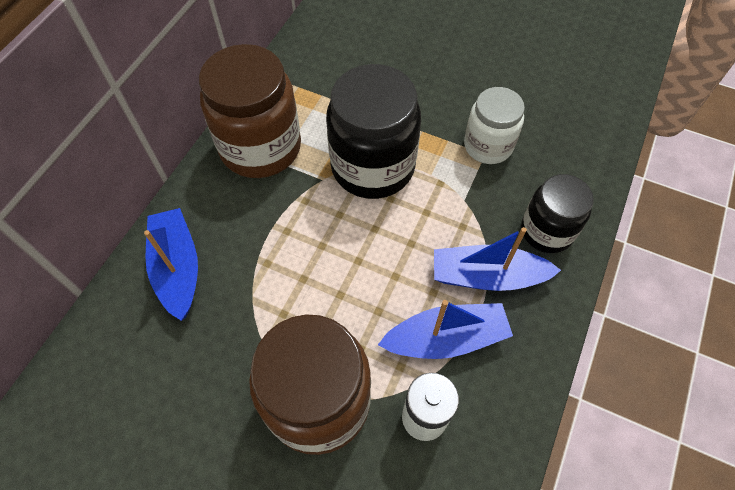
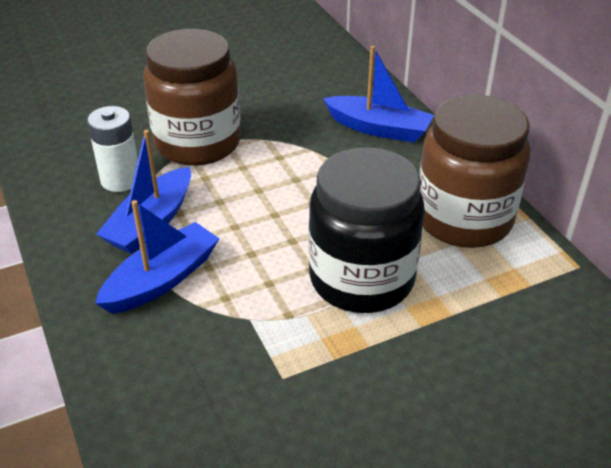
camera: 130 degrees right, 20 degrees down
(488, 146) = (289, 388): white jar -> none
(546, 231) = (143, 355): black jar -> none

